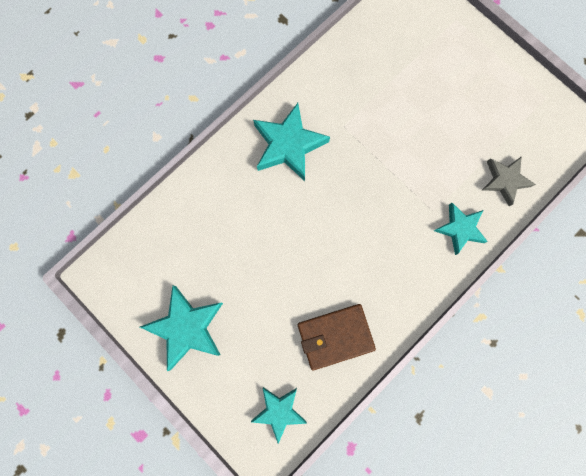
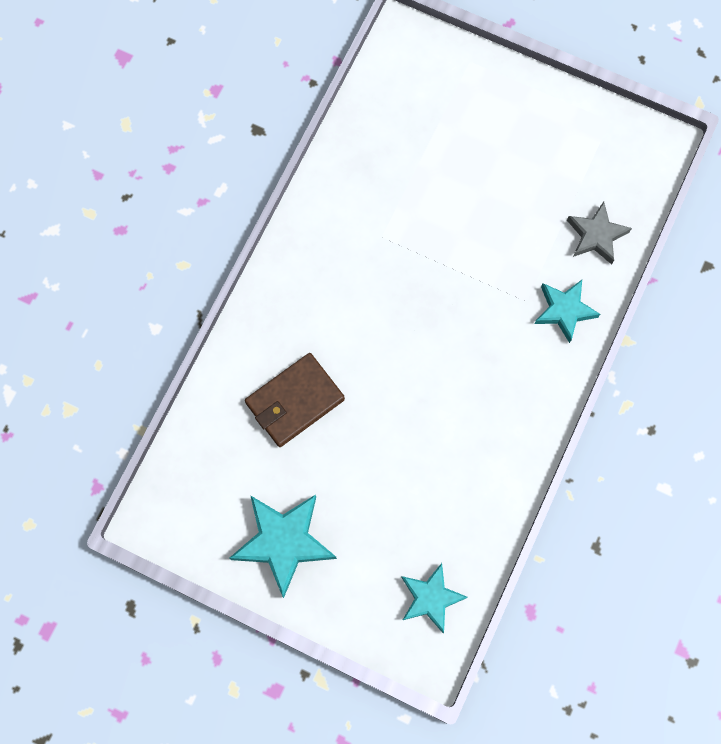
camera: 20 degrees left, 5 degrees down
(288, 145) = (324, 282): turquoise star -> none
(335, 336) = (464, 488): brown wallet -> brown wallet (294, 401)

